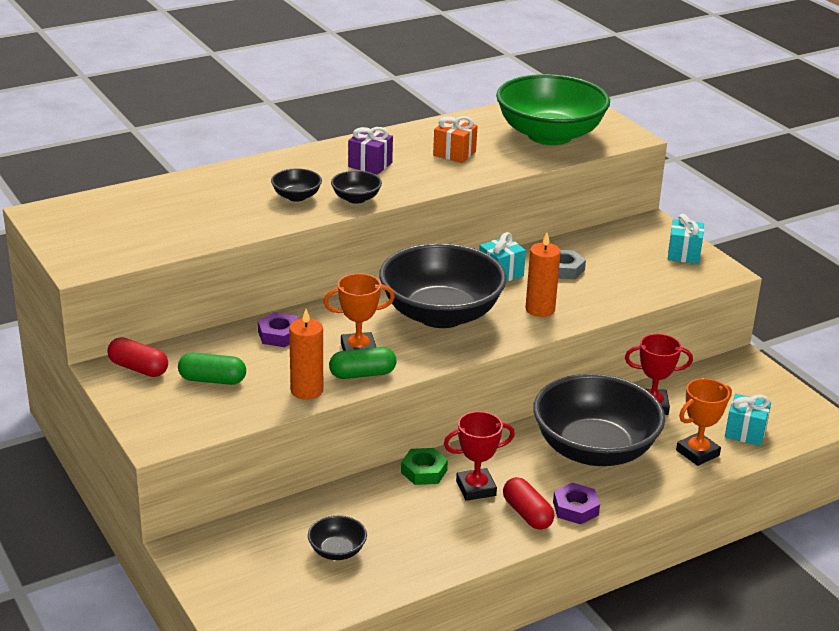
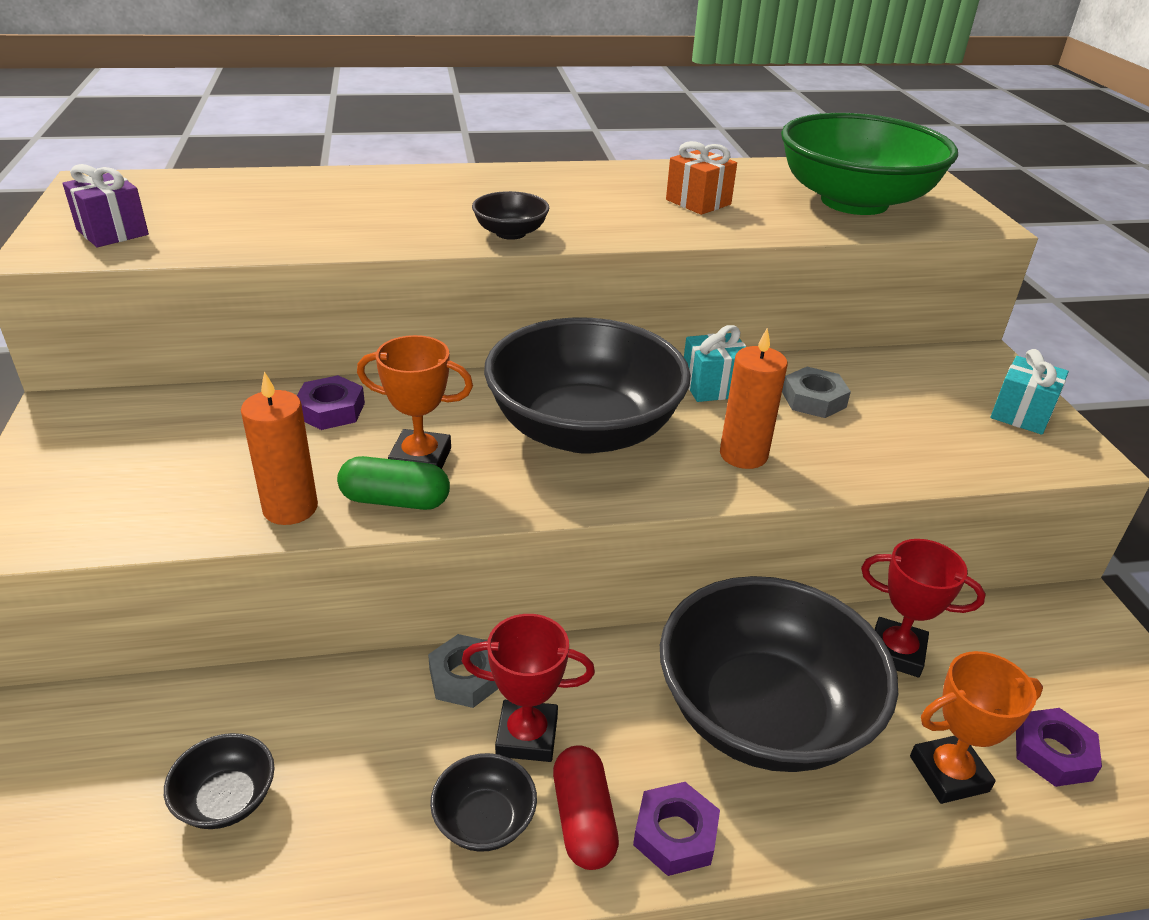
camera: 20 degrees right, 5 degrees up
(138, 368) = (100, 417): red capsule -> none
(212, 380) = (176, 457): green capsule -> none
(296, 196) = (431, 217): black bowl -> black bowl (484, 820)
(370, 165) = (568, 197): purple gift -> purple gift (112, 232)
(424, 471) = (465, 677): green nut -> grey nut
(745, 432) = (1053, 753): turquoise gift -> purple nut

